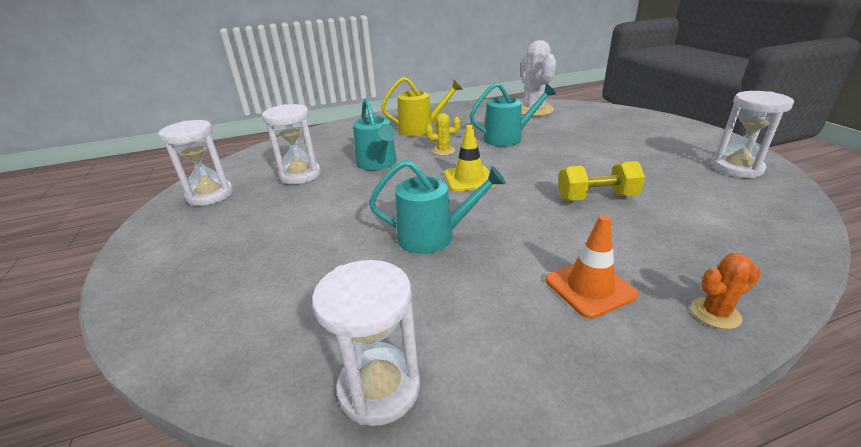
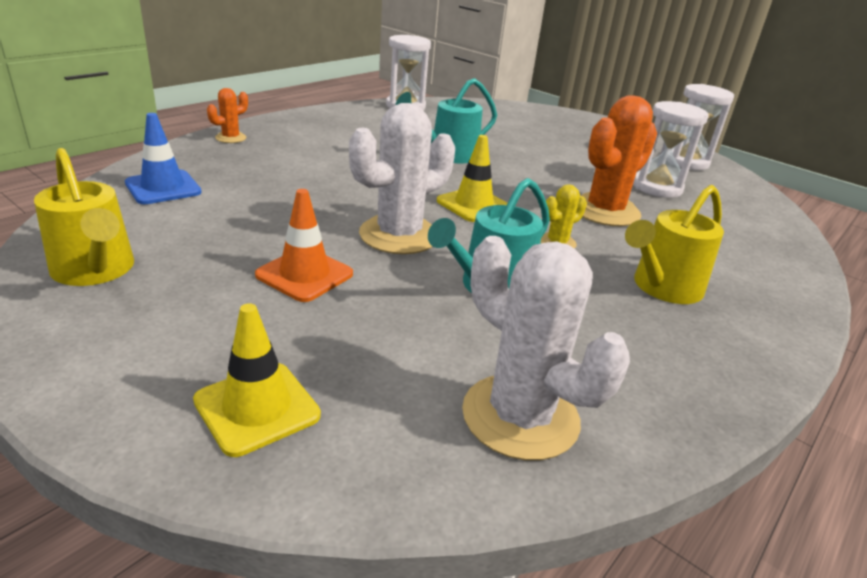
camera: 145 degrees right, 0 degrees up
(378, 164) = (605, 211): turquoise watering can -> orange cactus
(541, 165) = (399, 235): none -> white cactus
(589, 287) = (313, 141): orange traffic cone -> orange traffic cone (304, 274)
(596, 197) = (315, 200): yellow dumbbell -> none
(626, 120) = (257, 408): none -> yellow traffic cone
(737, 168) = (95, 270): white hourglass -> yellow watering can
(745, 228) = (163, 188): none -> blue traffic cone

